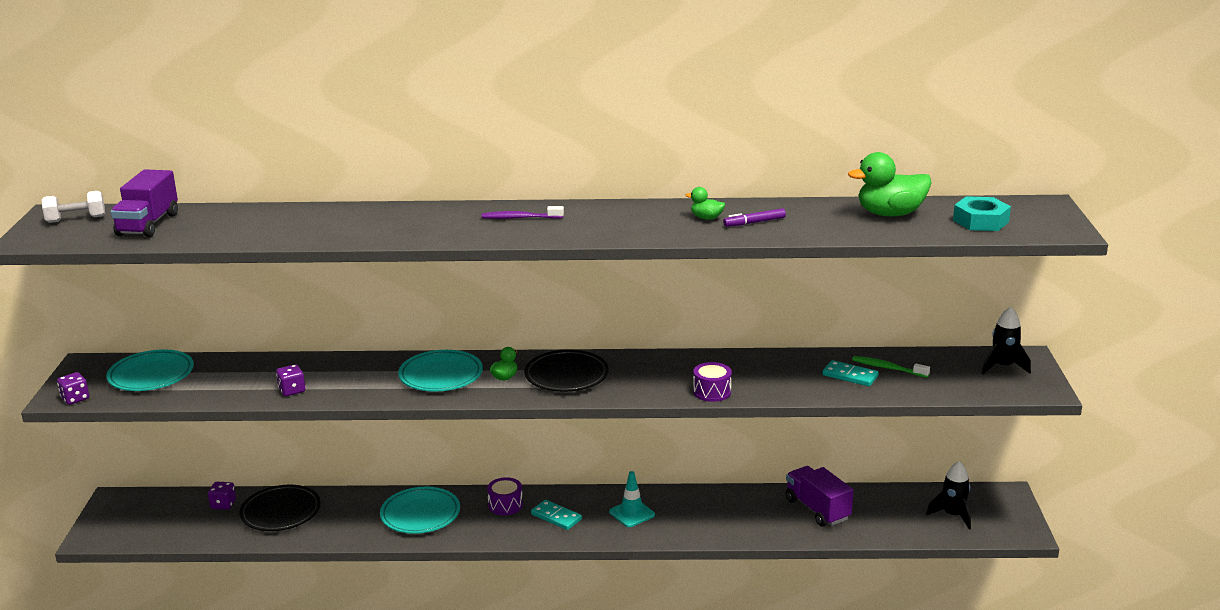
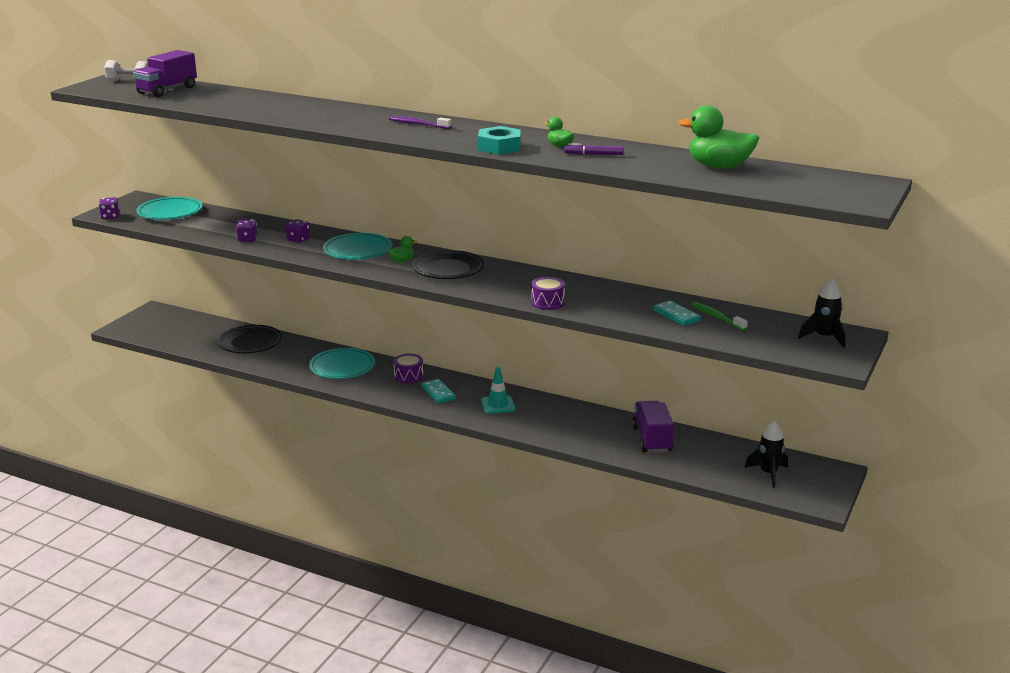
camera: 25 degrees right, 0 degrees up
(223, 504) = (218, 329): purple dice -> purple dice (298, 239)
(980, 221) = (793, 184): turquoise nut -> turquoise nut (499, 147)

